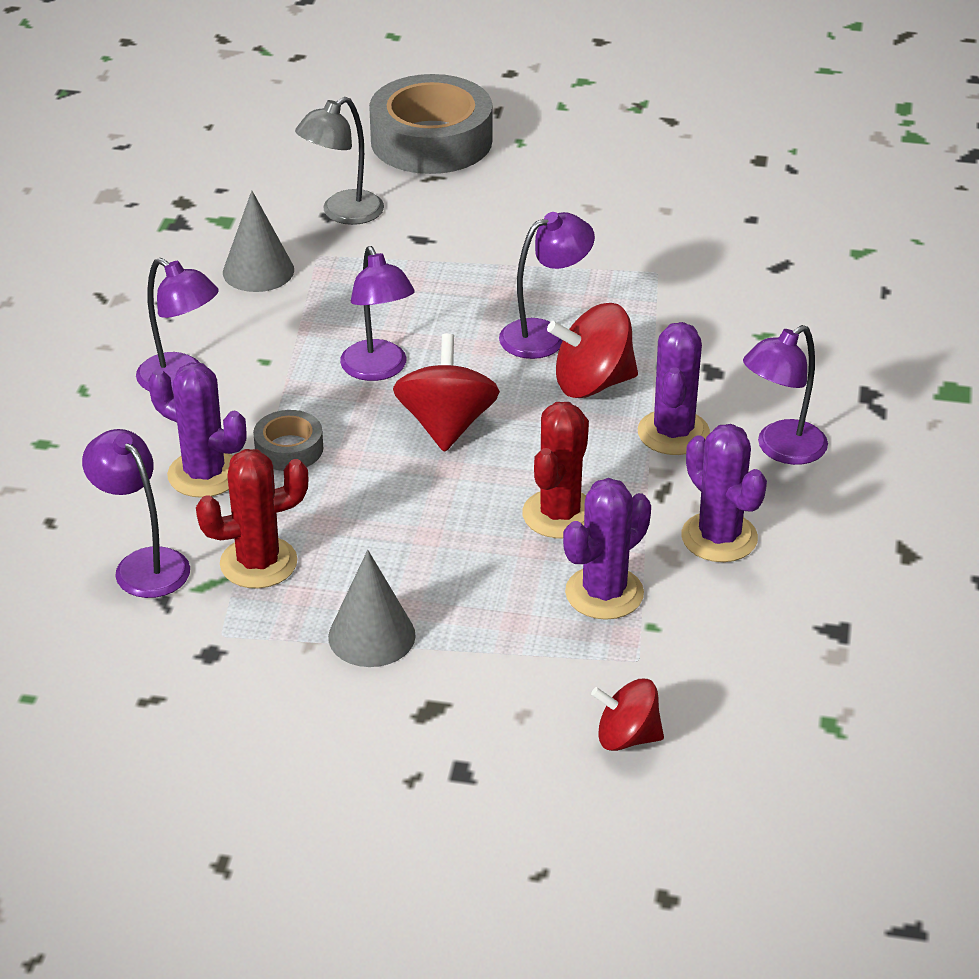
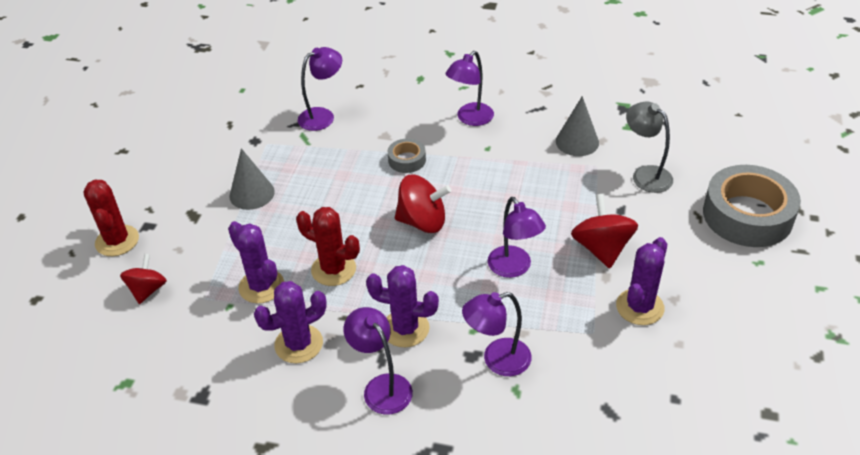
camera: 95 degrees right, 5 degrees up
(204, 474) = (389, 131): purple cactus -> purple cactus (639, 307)
(258, 563) = (316, 153): red cactus -> red cactus (117, 241)
(378, 370) = (477, 193): purple lamp -> purple lamp (497, 360)
(592, 383) = (460, 290): red spinning top -> red spinning top (601, 248)

